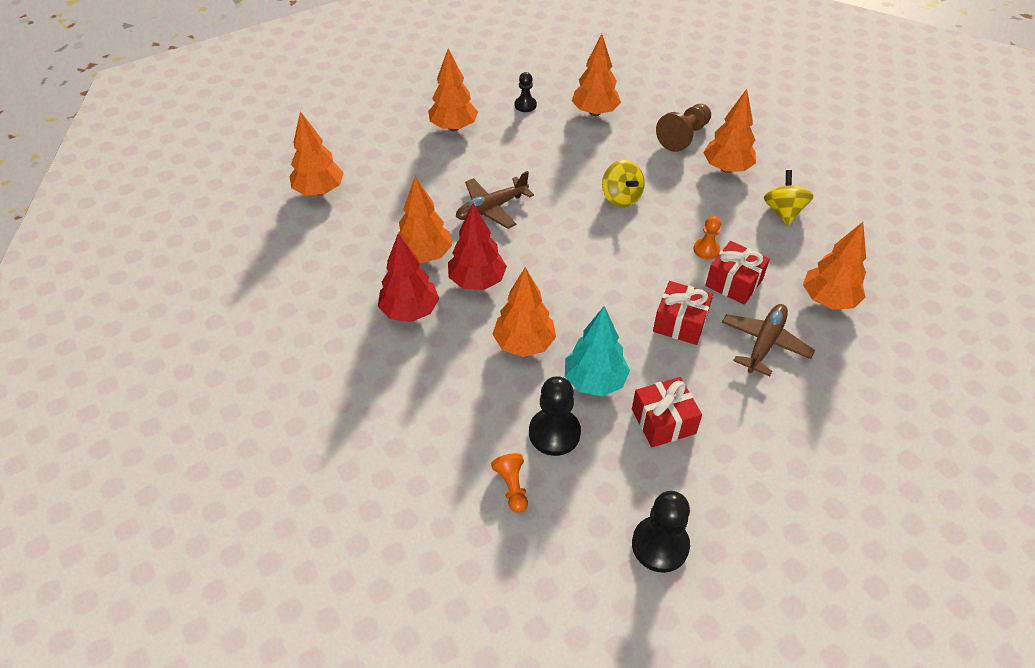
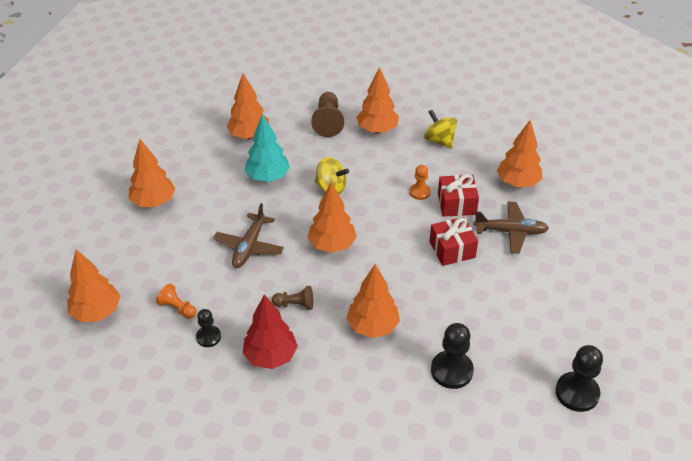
camera: 40 degrees left, 5 degrees down
(425, 255) = (237, 310): orange tree -> orange tree (332, 245)
(477, 281) = (295, 304): red tree -> brown pawn
(512, 487) = (463, 423): orange pawn -> orange pawn (177, 308)
(525, 105) = (192, 156): black pawn -> black pawn (208, 337)
(594, 381) = (441, 321): turquoise tree -> turquoise tree (268, 177)
(663, 421) = (505, 318): red gift -> none
(765, 343) = (511, 232): brown plane -> brown plane turned 105 degrees clockwise

